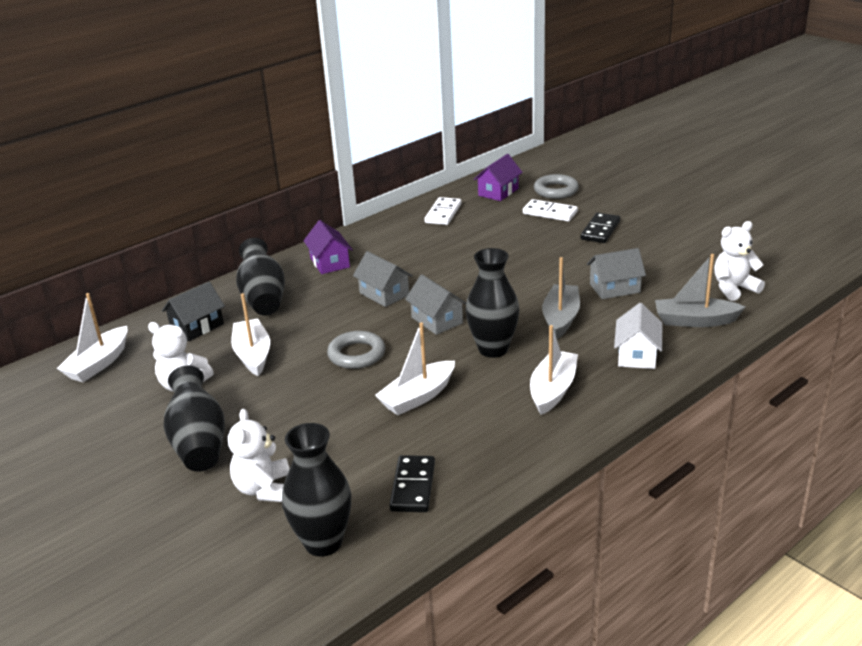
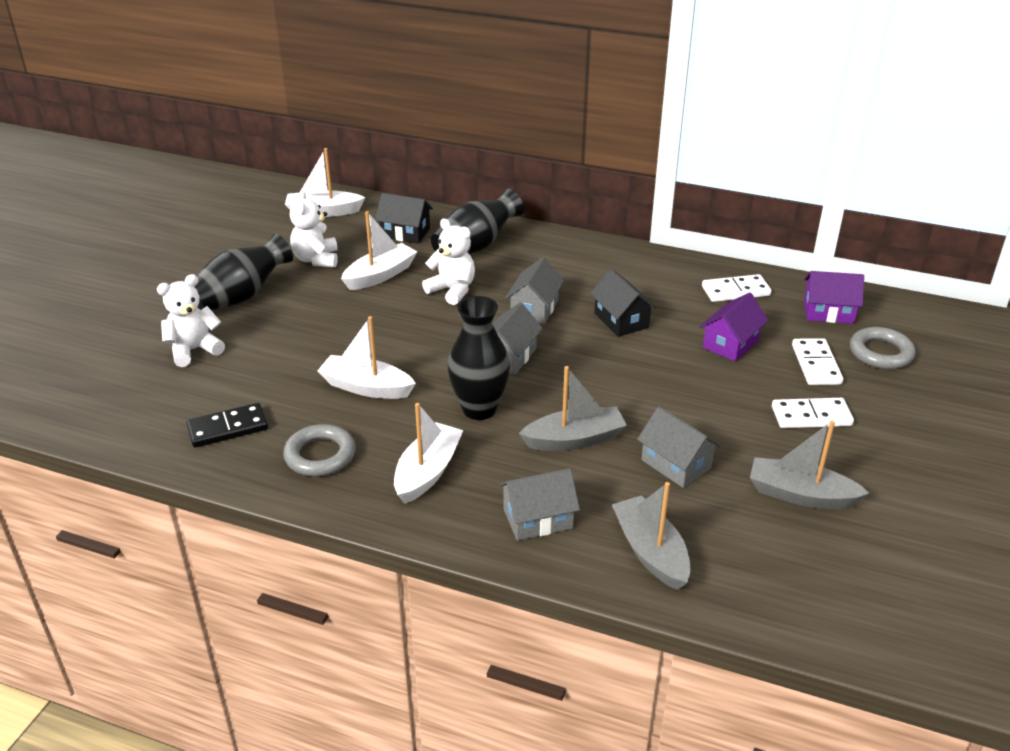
camera: 60 degrees right, 5 degrees up
(323, 542) = (136, 404): black vase -> none
(330, 262) = (568, 258): purple house -> purple house (730, 344)
(356, 354) = (415, 329): grey ring -> grey ring (320, 455)
(435, 263) = (621, 320): none -> black house
(553, 390) = (427, 472): white boat -> white boat turned 60 degrees counterclockwise
(600, 230) = (811, 416): black domino -> white domino
(637, 355) = (537, 519): white house -> grey house
(672, 256) = (800, 495): none -> grey boat
(734, 288) = (764, 573): white teddy bear -> white teddy bear (452, 290)

